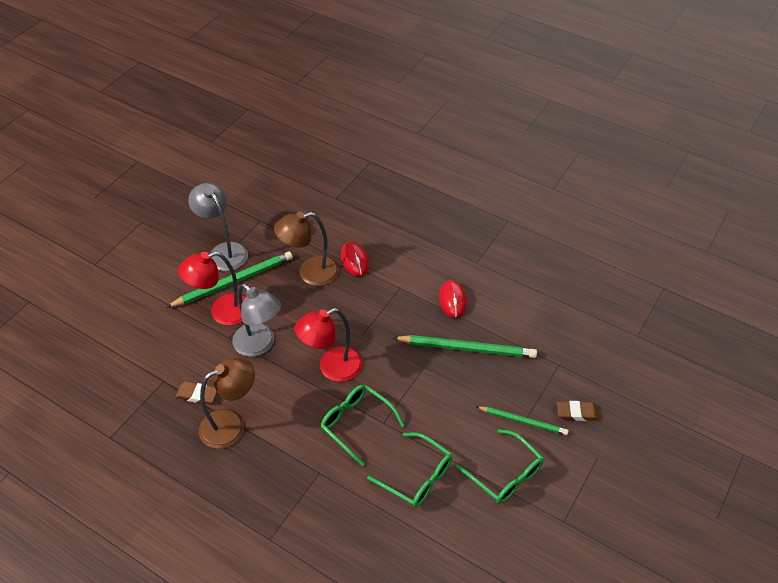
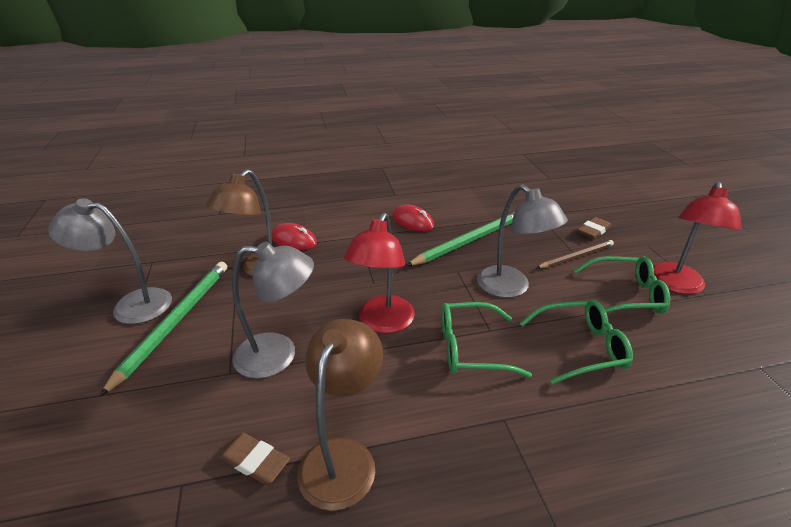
camera: 45 degrees left, 15 degrees down
(197, 394) = (255, 461): brown eraser -> brown eraser turned 60 degrees clockwise
(222, 312) = (192, 355): red lamp -> red lamp (676, 285)
(438, 407) = (511, 288): none -> grey lamp
(523, 421) = (576, 256): green pencil -> brown pencil

